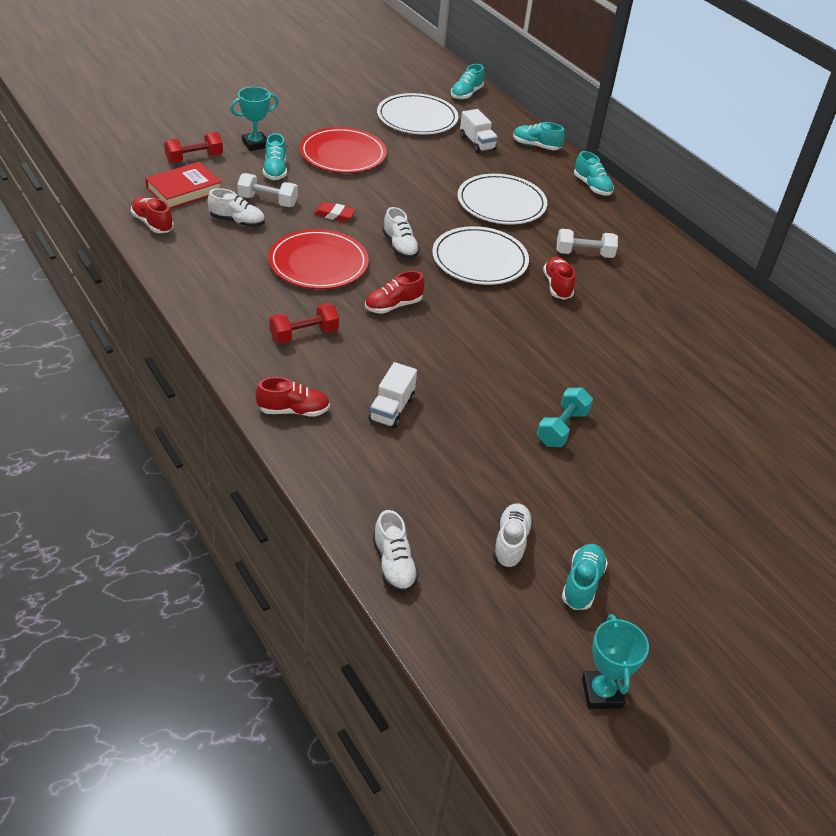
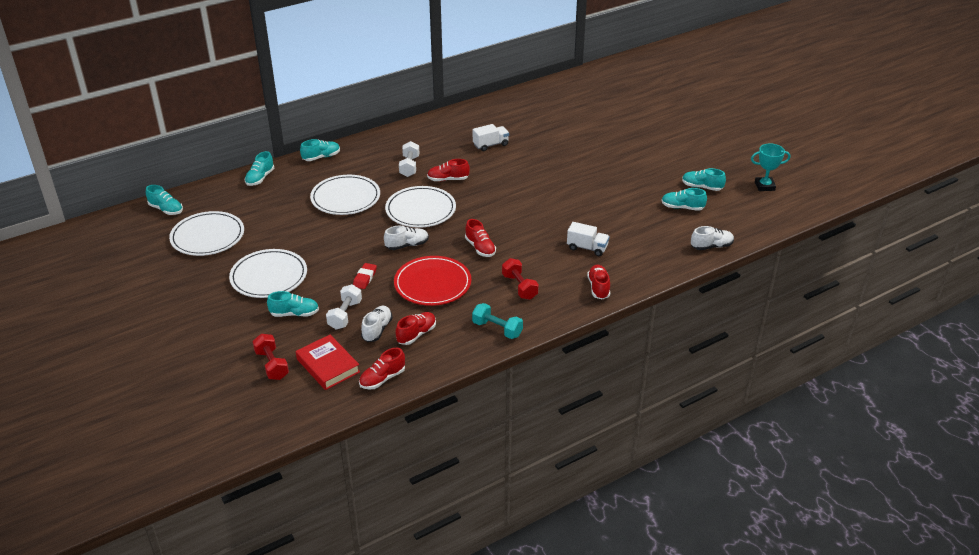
camera: 85 degrees left, 5 degrees down
(223, 248) = (416, 334): none -> red shoe
(255, 144) = (247, 328): turquoise trophy -> none
(343, 154) = (269, 276): red plate -> white plate
(477, 143) = (254, 206): white truck -> white truck (490, 145)
(511, 543) = (682, 207): white shoe -> turquoise shoe
(562, 428) = (588, 186): turquoise dumbbell -> turquoise dumbbell (497, 329)

